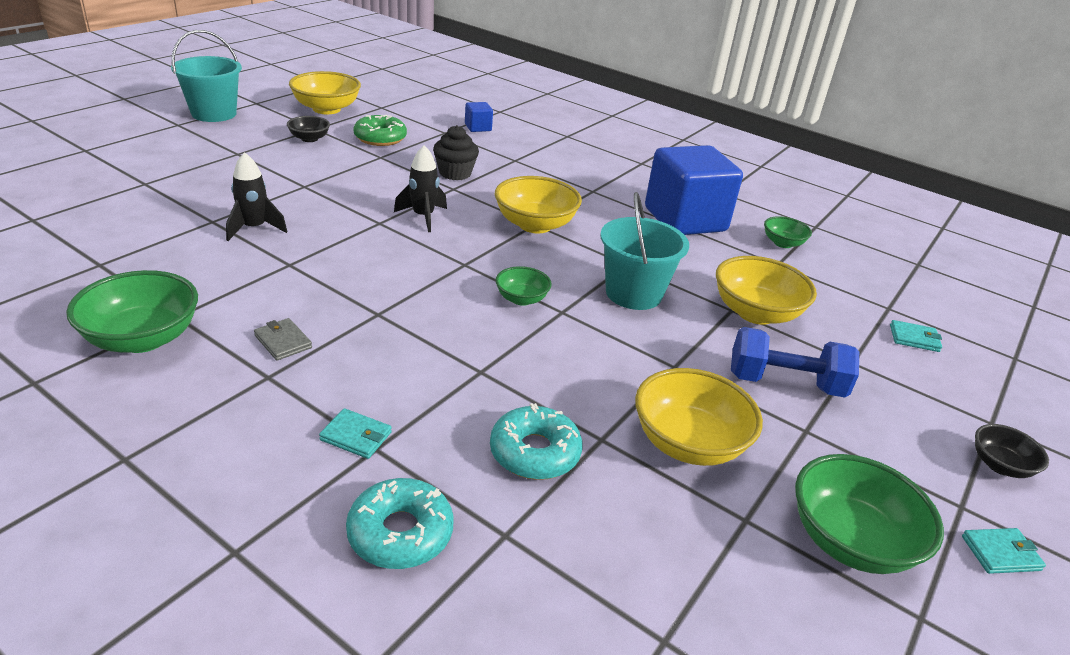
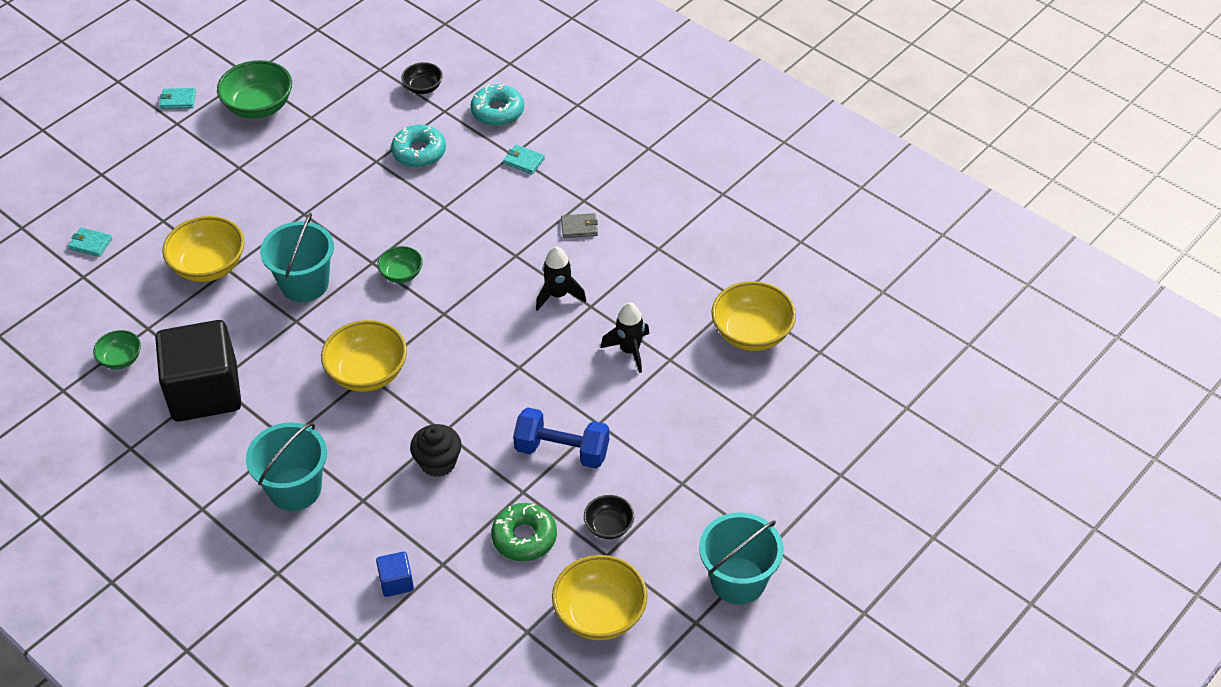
camera: 170 degrees left, 15 degrees up
(143, 338) = (672, 227): green bowl -> none
(283, 342) = (579, 227): grey wallet -> grey wallet turned 60 degrees counterclockwise
(423, 217) = (477, 378): black rocket -> black rocket (558, 295)
(572, 167) = (295, 489): none -> turquoise bucket
(685, 220) = (205, 392): blue cube -> black cube
(688, 443) = (322, 158): yellow bowl -> yellow bowl (752, 333)
(785, 383) = (229, 201): blue dumbbell -> blue dumbbell (562, 451)
(1000, 465) = (127, 146): black bowl -> black bowl (423, 87)

